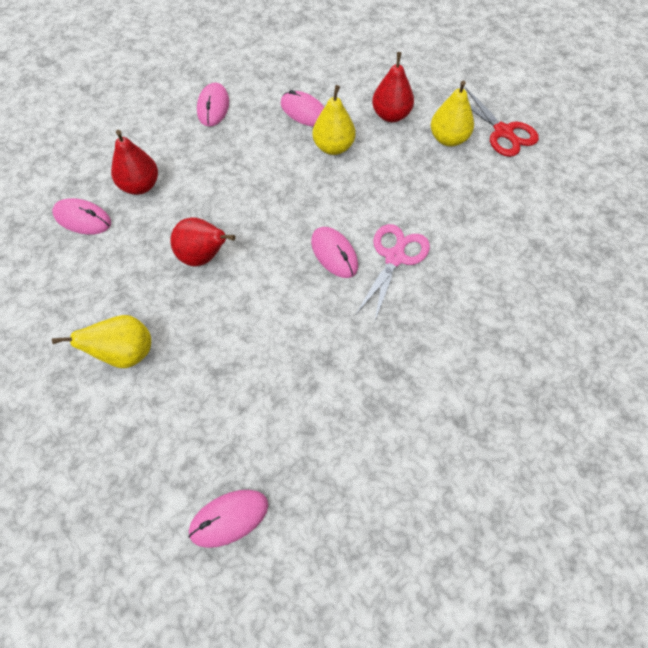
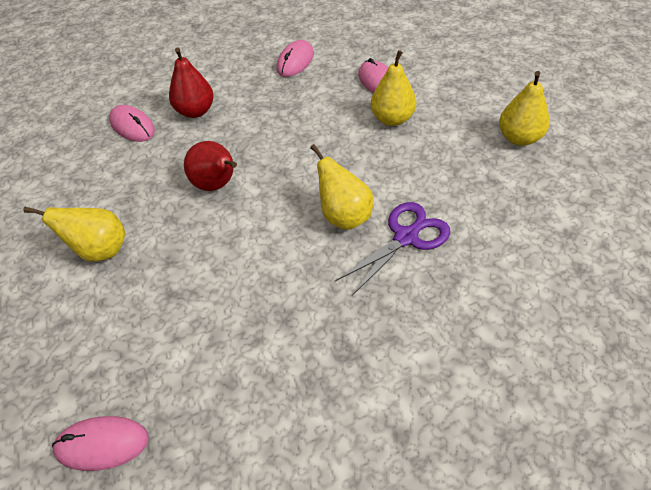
camera: 25 degrees right, 10 degrees down
(334, 254) = (344, 216): pink mouse -> yellow pear
(391, 115) = (466, 103): red pear -> none
(395, 257) = (406, 237): pink scissors -> purple scissors
(503, 132) = (586, 145): red scissors -> none

